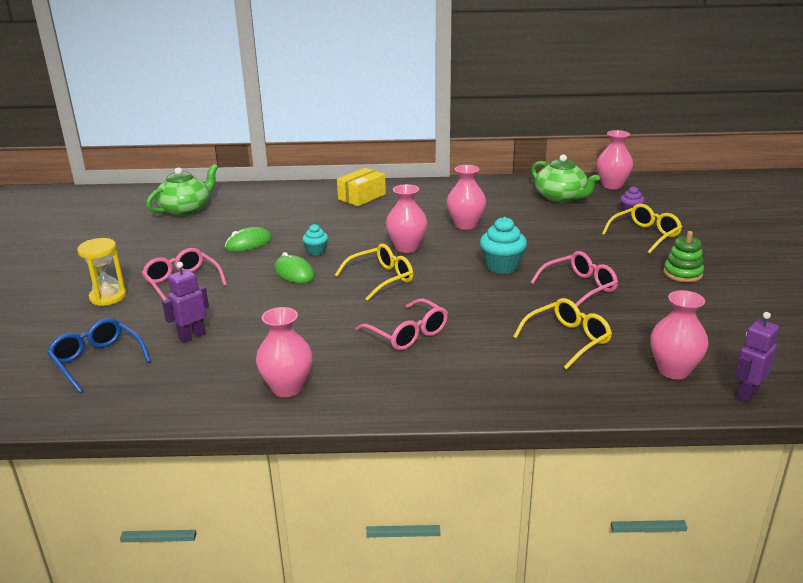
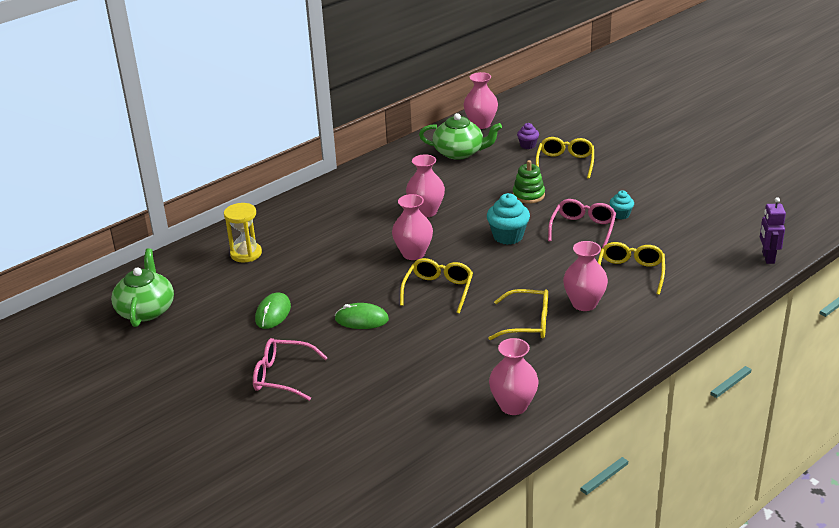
camera: 40 degrees left, 5 degrees up
(97, 360) = (337, 471): blue glasses -> none
(108, 297) = (240, 422): yellow hourglass -> yellow hourglass (246, 254)
(192, 336) = (376, 411): purple robot -> none
(316, 251) = (346, 292): turquoise cupcake -> turquoise cupcake (621, 215)
(362, 197) = (294, 222): yellow box -> none
(408, 334) = (528, 323): pink glasses -> yellow glasses
(673, 370) = (714, 262): pink vase -> pink vase (584, 304)
(682, 273) = (629, 186): green stacking toy -> green stacking toy (528, 195)

